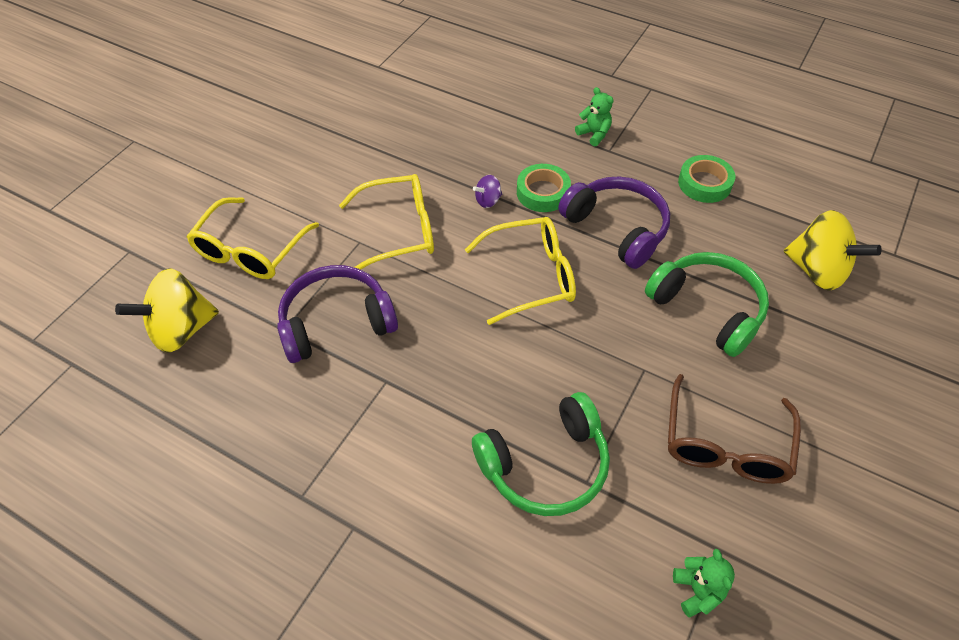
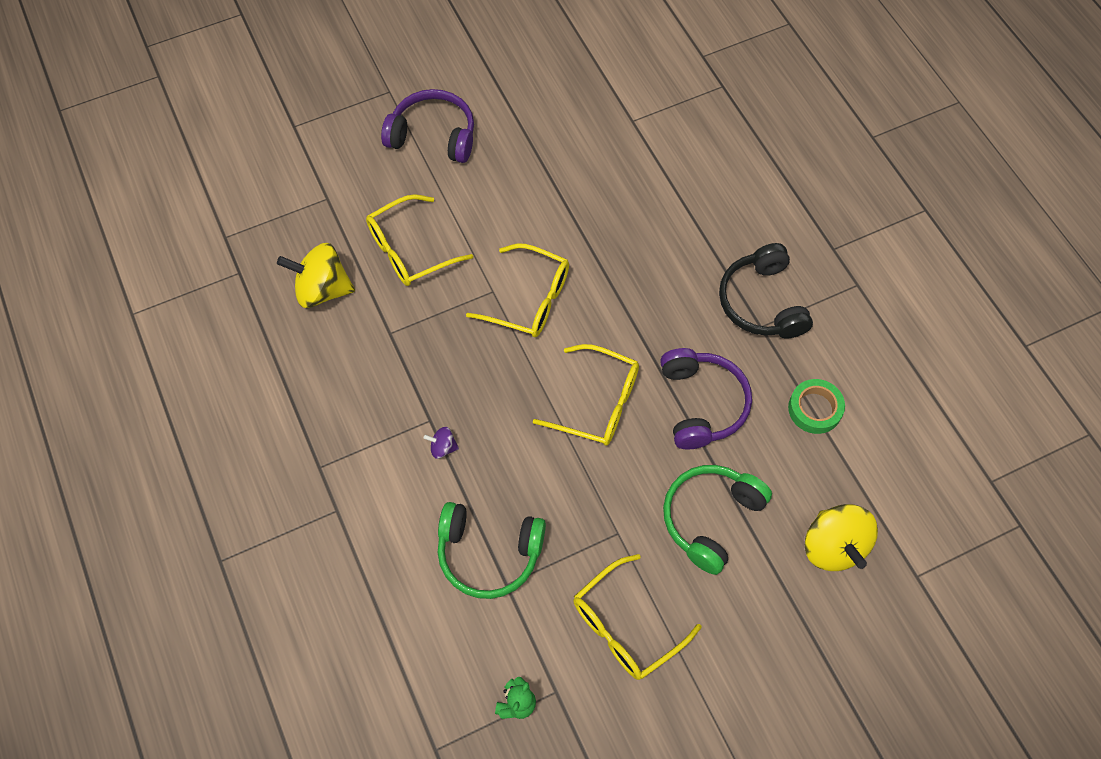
camera: 35 degrees right, 10 degrees up
(336, 322) = (428, 351): purple headphones -> purple headphones (433, 135)
(488, 201) = (619, 314): purple spinning top -> purple spinning top (443, 447)
(543, 192) = (669, 333): green tape -> none
(594, 134) = (762, 302): green teddy bear -> black headphones
(707, 309) = (710, 518): green headphones -> green headphones turned 135 degrees counterclockwise
(725, 443) = (626, 625): brown glasses -> yellow glasses

